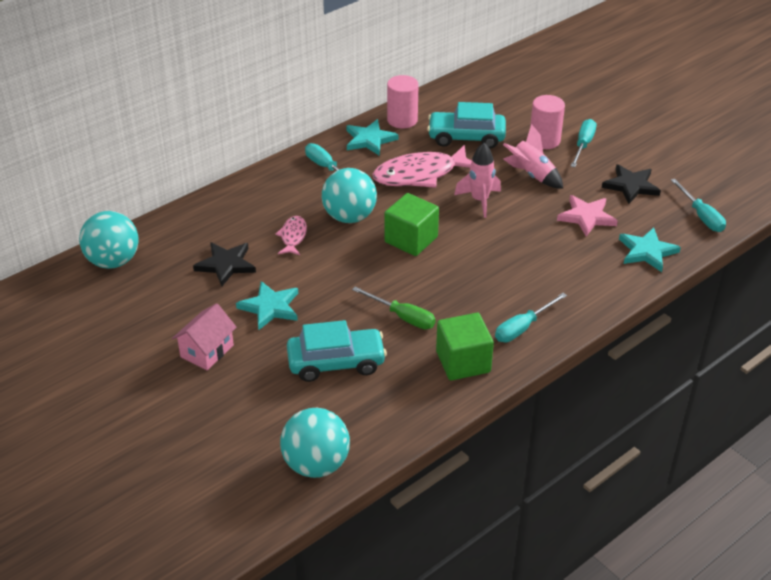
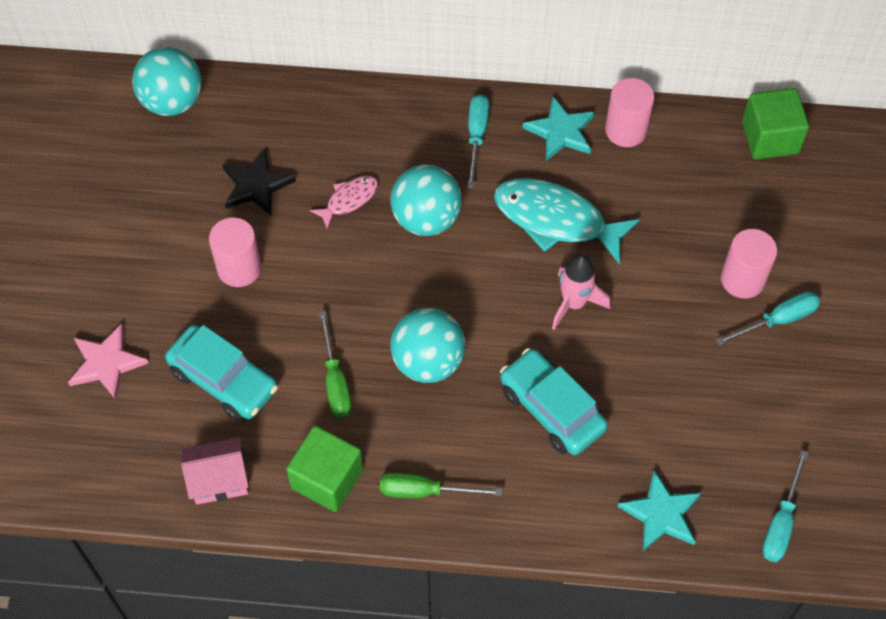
camera: 45 degrees right, 20 degrees up
(207, 351) = (139, 272): pink house -> pink house (219, 480)
(270, 307) = (239, 268): turquoise star -> pink cylinder
(316, 464) = (93, 470): turquoise ball -> turquoise ball (428, 361)
(411, 239) = (449, 296): green cube -> green cube (770, 137)
(420, 175) = (555, 220): pink fish -> turquoise fish
(466, 137) = (663, 207): turquoise car -> turquoise car (551, 409)
(522, 328) = (425, 491): turquoise screwdriver -> green screwdriver
(532, 175) = (669, 315): pink rocket -> none
(586, 217) = (656, 417): pink star -> pink star (106, 363)
(631, 186) = (757, 418): black star -> none

